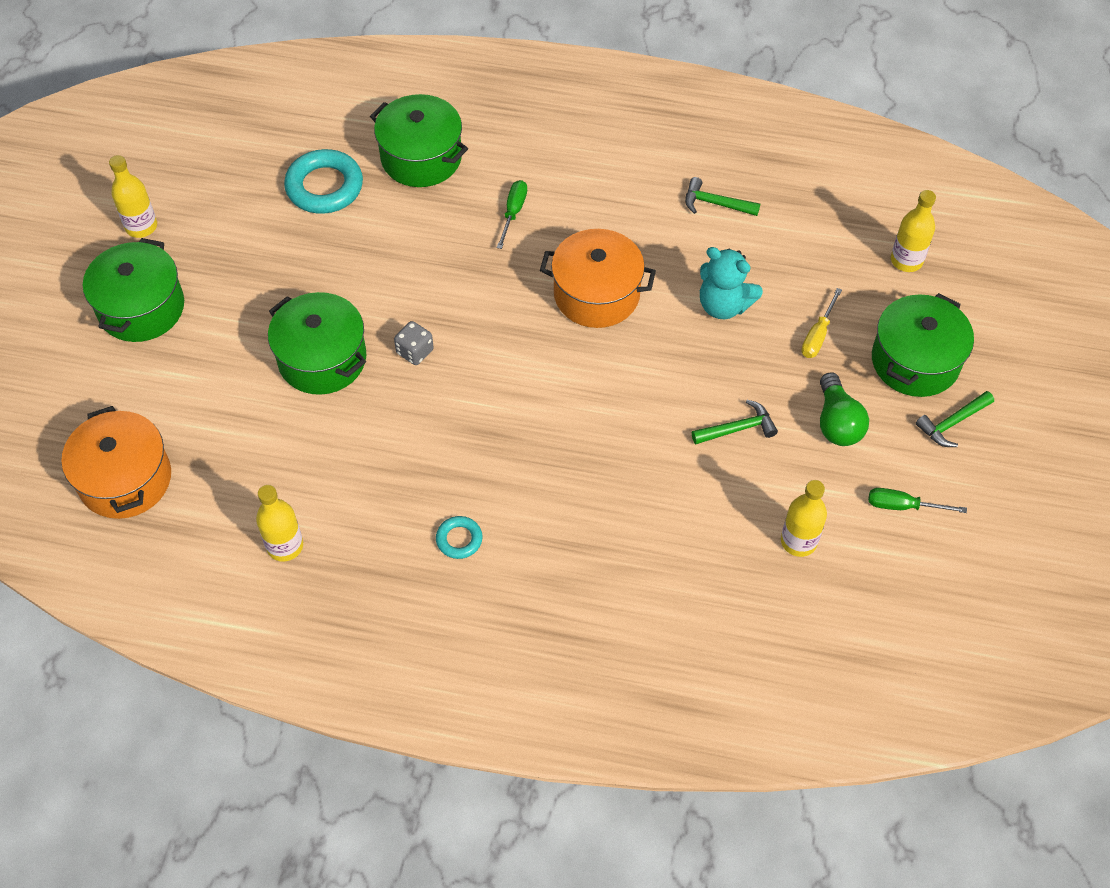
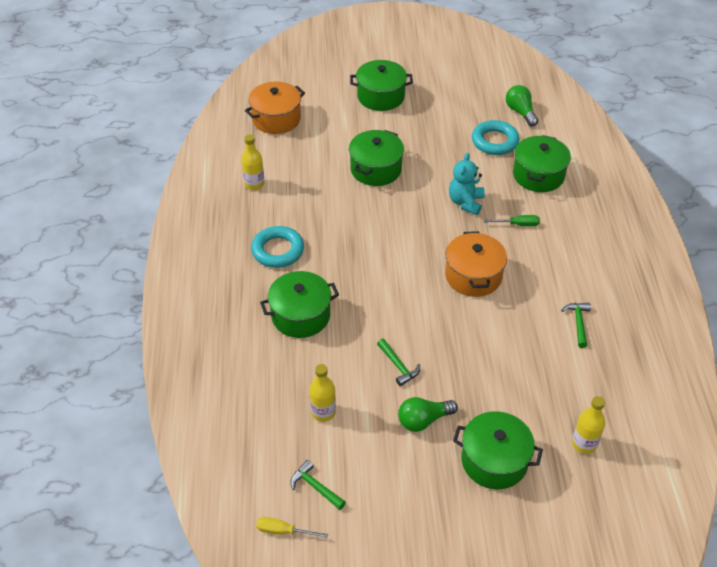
camera: 75 degrees right, 10 degrees down
(141, 226) = (432, 82): yellow bottle -> none
(271, 135) = (520, 112): none -> green light bulb
(415, 352) = (396, 204): grey dice -> none
(459, 539) = (278, 250): turquoise ring -> turquoise ring, size x1.93
(609, 534) = (301, 315): none -> green pot
(724, 305) = (494, 342): turquoise teddy bear -> turquoise teddy bear (465, 202)
(818, 335) = (492, 398): yellow screwdriver -> yellow screwdriver (283, 531)
(903, 506) = (368, 468): green screwdriver -> none
(952, 423) = (448, 491): green hammer -> green hammer (315, 487)

